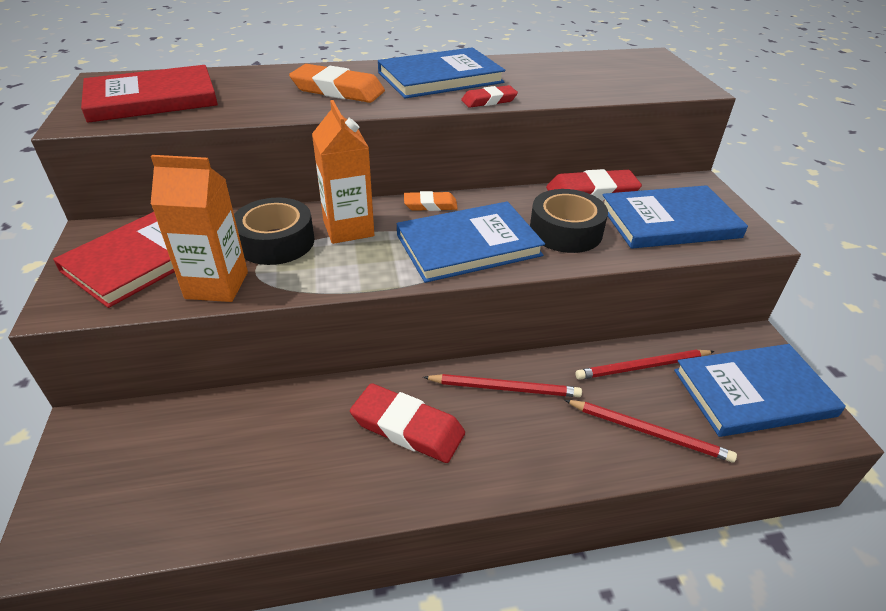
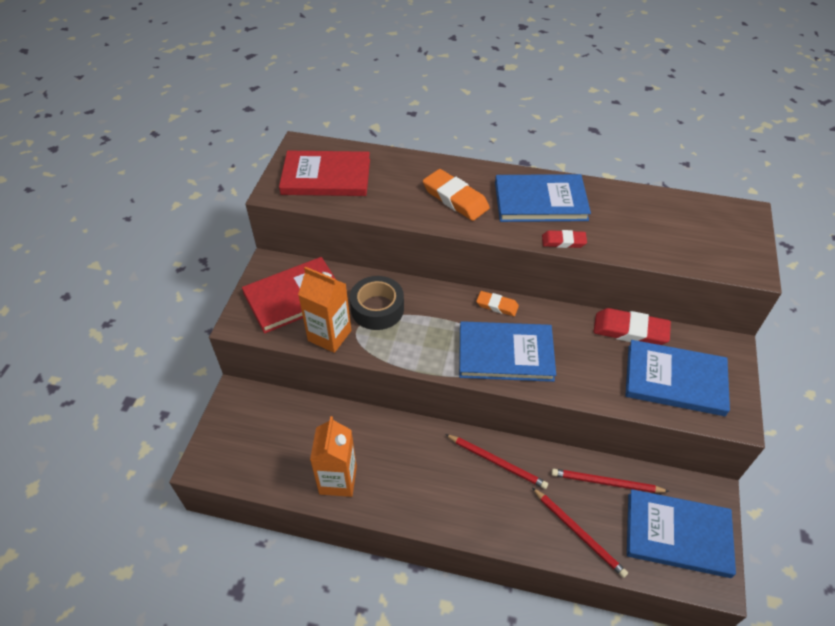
camera: 25 degrees right, 10 degrees up
(348, 228) = (429, 311): orange carton -> orange carton (338, 480)
(407, 427) = (420, 467): red eraser -> none
(565, 231) = (585, 363): black tape -> none

